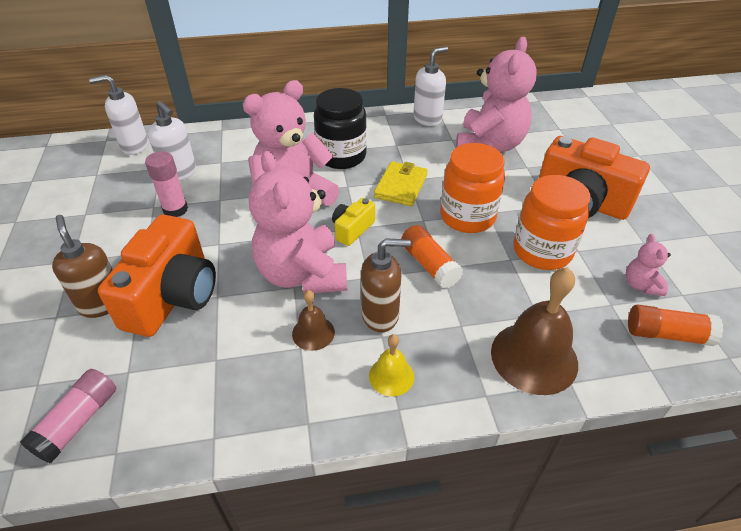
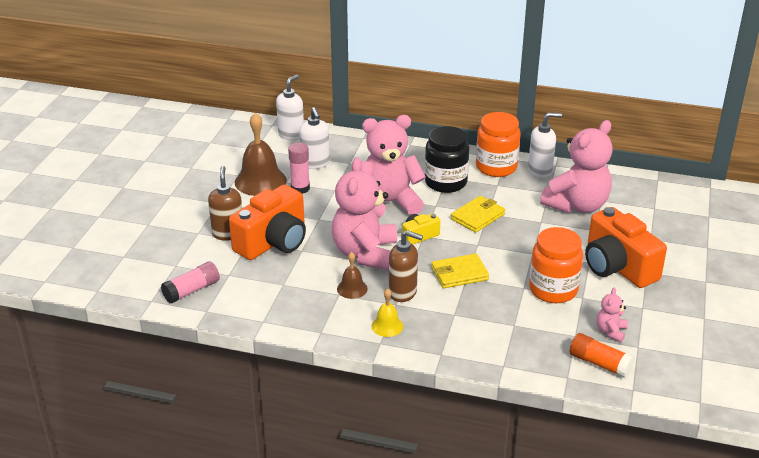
camera: 25 degrees right, 10 degrees down
(134, 146) = (291, 135): white soap dispenser -> white soap dispenser turned 105 degrees clockwise
(429, 265) = (459, 274): orange glue stick -> yellow wallet
(467, 217) = (514, 251): orange jar -> orange jar (496, 167)
(534, 357) = (490, 346): brown bell -> brown bell (260, 181)

